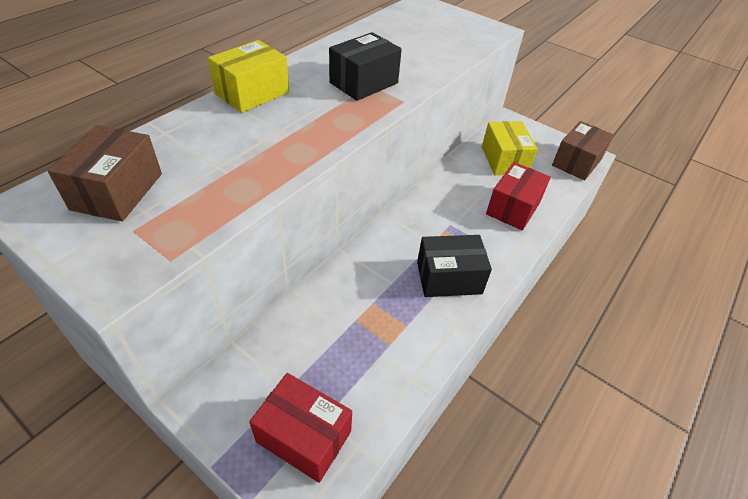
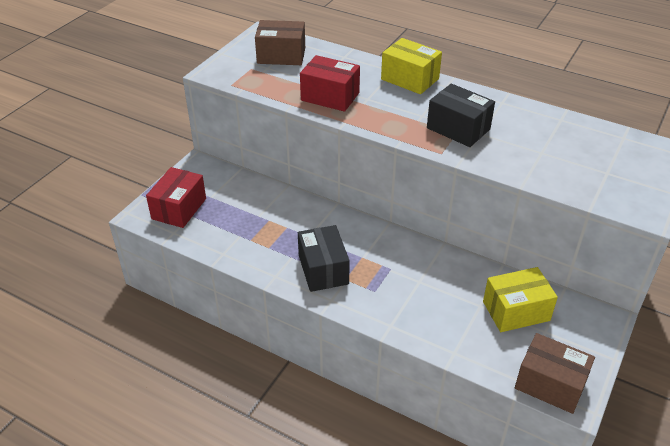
camera: 85 degrees right, 5 degrees down
(513, 208) = (434, 317): red box -> red box (330, 96)

